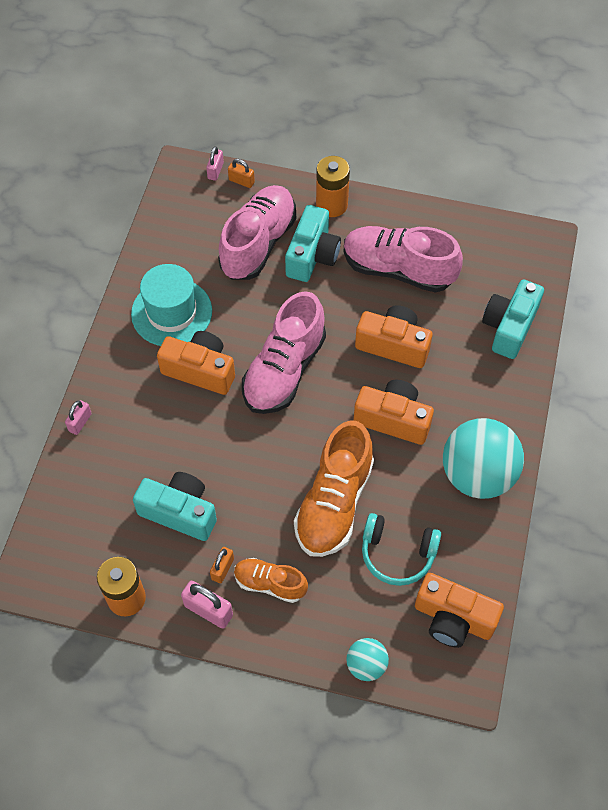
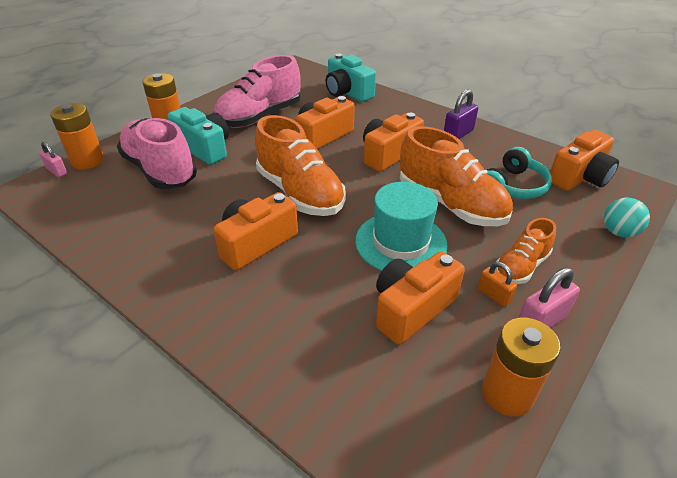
camera: 65 degrees left, 20 degrees down
(80, 422) = (239, 364): pink padlock -> none
(171, 312) = (172, 243): turquoise hat -> turquoise hat (401, 243)
(179, 512) = (412, 308): turquoise camera -> orange camera
(241, 181) = (87, 161): orange padlock -> orange battery
(284, 370) = (300, 193): pink shoe -> orange shoe
(477, 475) = (458, 134): turquoise ball -> purple padlock

